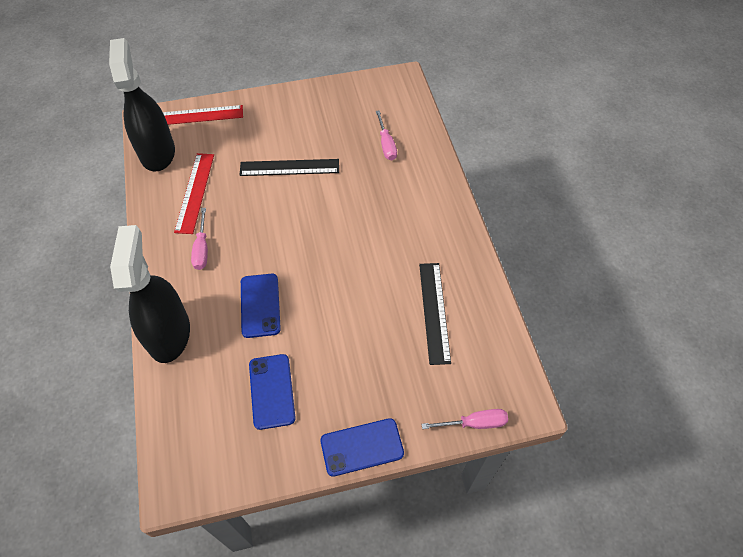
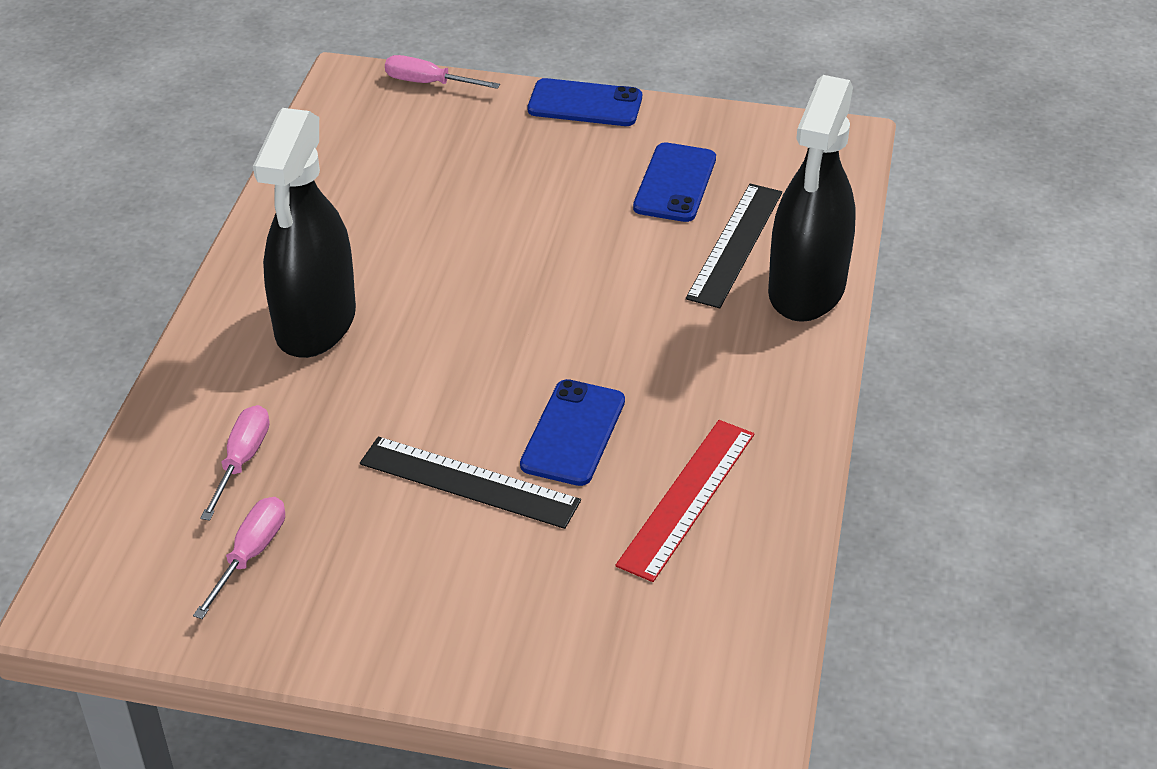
camera: 155 degrees left, 15 degrees down
(157, 152) = (742, 618): black spray bottle -> black spray bottle (315, 323)
(196, 116) = (619, 684): red ruler -> none
(202, 249) = (710, 391): pink screwdriver -> pink screwdriver (250, 554)
(260, 305) = (644, 280): blue phone -> blue phone (573, 433)
(434, 312) = (382, 194): black ruler -> black ruler (735, 244)

